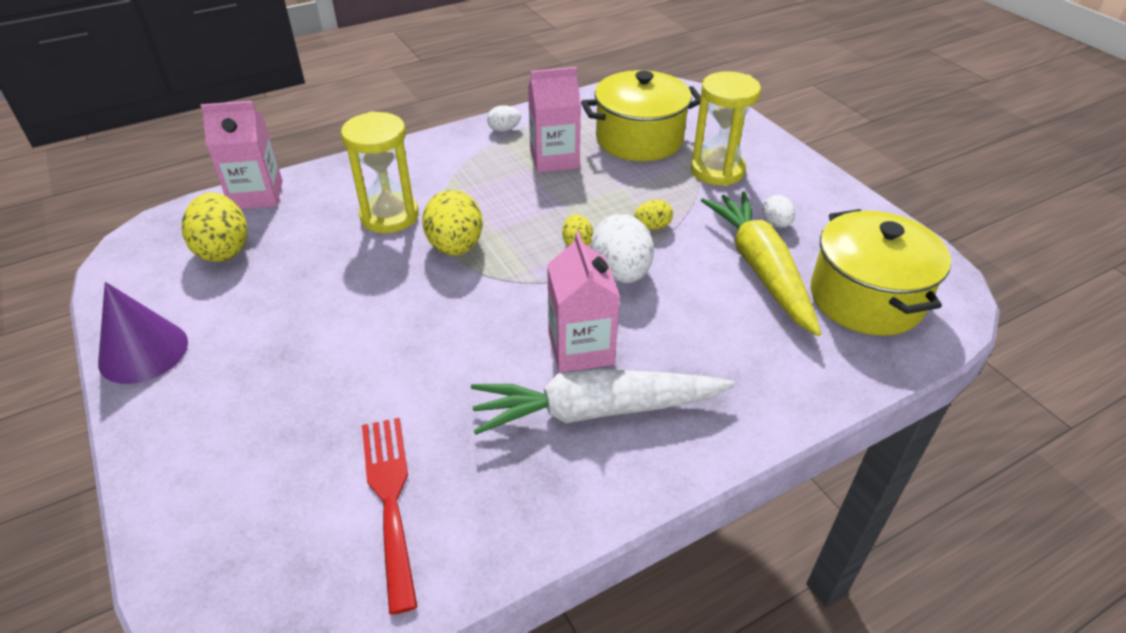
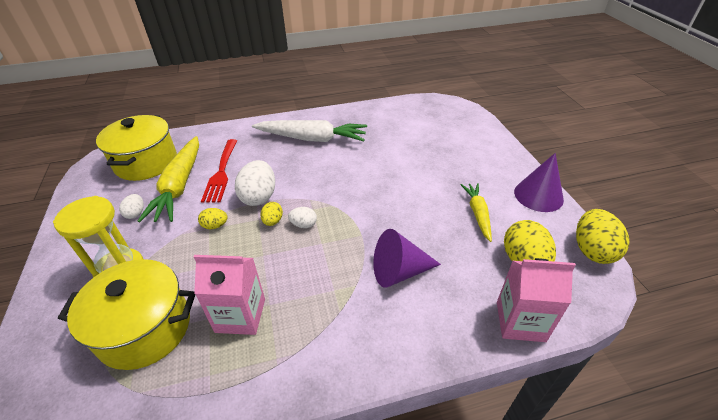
camera: 165 degrees left, 0 degrees up
(266, 302) = (477, 214): none -> yellow carrot
(389, 216) = (399, 271): yellow hourglass -> purple cone
(390, 498) = (403, 125): red fork -> red fork (221, 173)
(455, 247) = (354, 233): yellow egg -> yellow egg (592, 250)
(504, 130) = (266, 379): white egg -> white egg (303, 224)
(581, 348) = (305, 162): pink carton -> none

